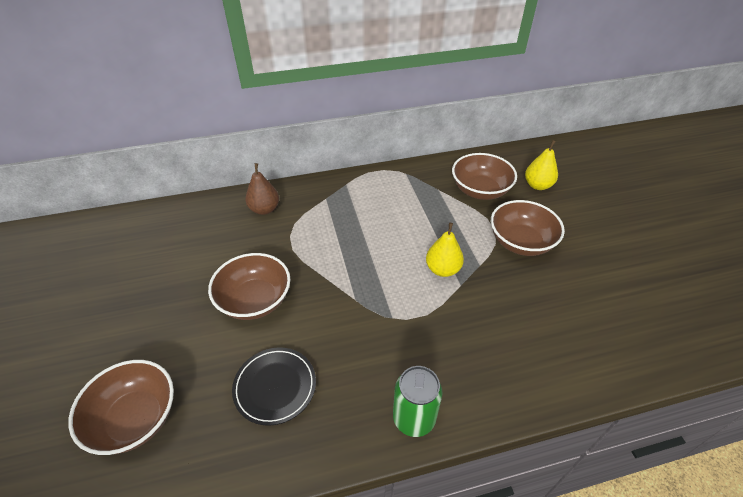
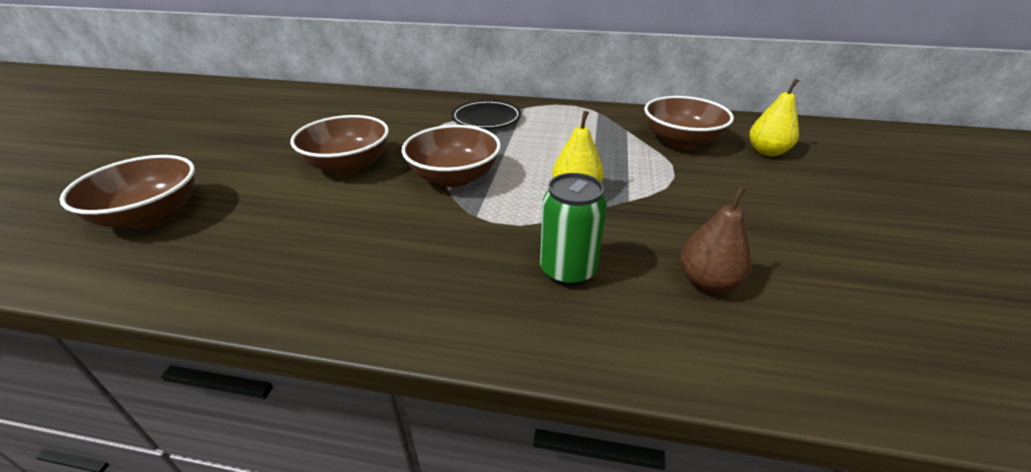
camera: 25 degrees right, 10 degrees down
(264, 209) = (425, 108): brown pear -> brown pear (707, 282)
(275, 387) = (294, 233): black plate -> black plate (486, 118)
(413, 418) = (413, 314): green can -> green can (568, 271)
(520, 242) = (704, 194): brown bowl -> brown bowl (454, 177)

